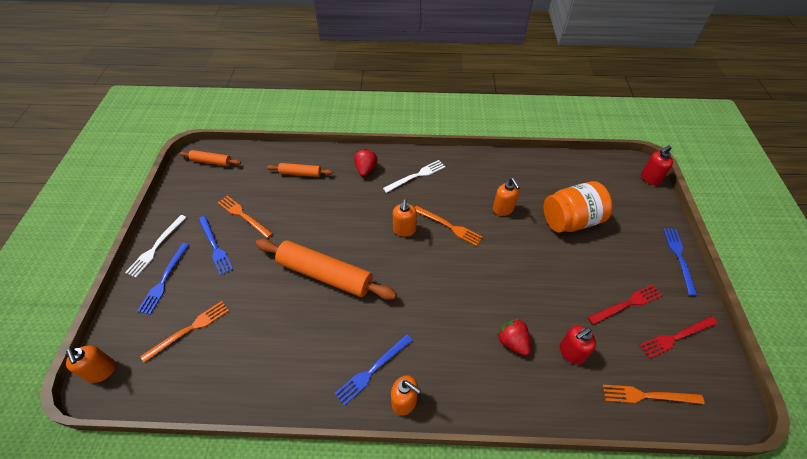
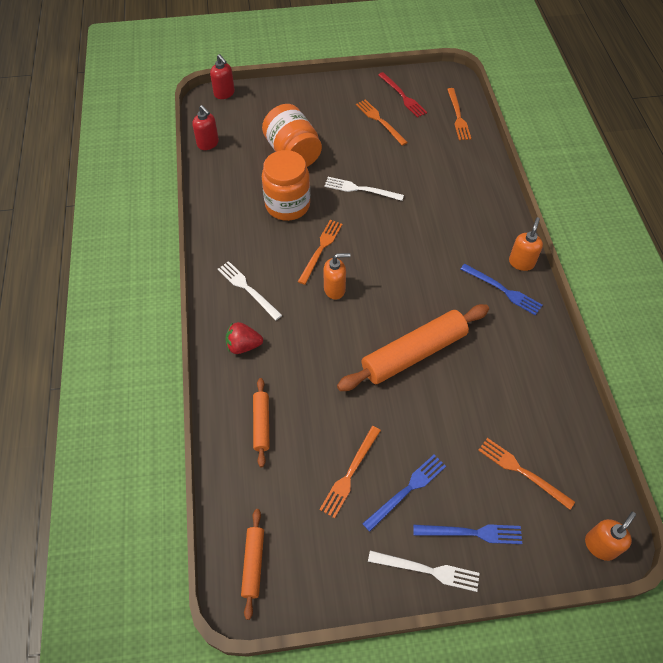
camera: 100 degrees left, 5 degrees up
(325, 275) = (414, 353): orange rolling pin -> orange rolling pin turned 45 degrees clockwise
(503, 209) = (287, 205): orange soap dispenser -> orange jar
(512, 342) = (441, 193): red strawberry -> none
(521, 268) = (360, 189): none -> white fork
(571, 352) = (437, 157): red soap dispenser -> red soap dispenser (208, 144)
(627, 304) = (380, 121): red fork -> orange fork
(679, 258) = (322, 85): blue fork -> none

